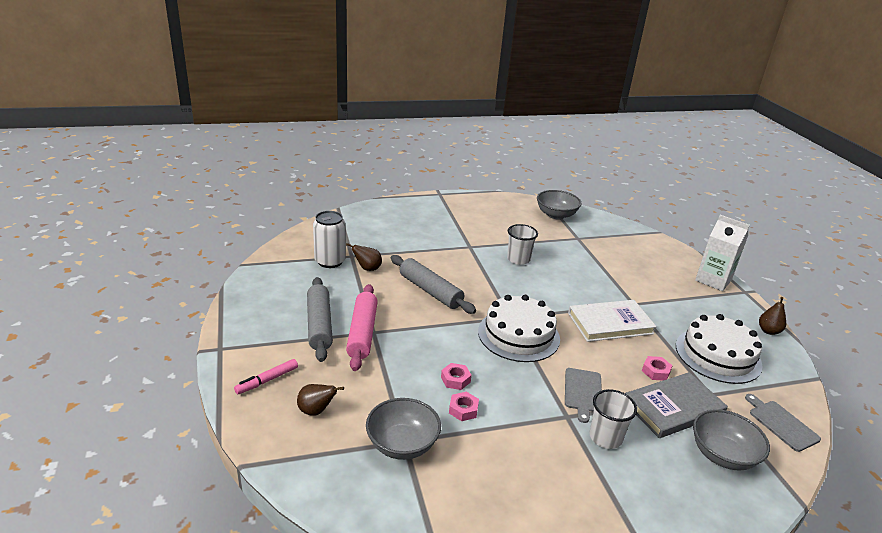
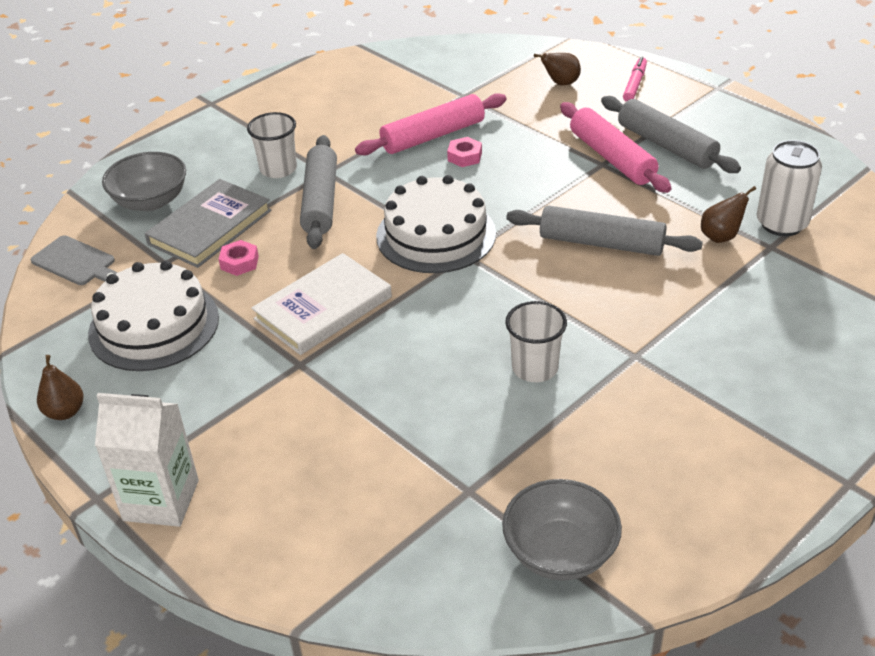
camera: 155 degrees right, 10 degrees up
(402, 444) = (461, 92): grey bowl -> none
(463, 409) = (433, 136): pink nut -> pink rolling pin
(583, 392) = (320, 201): grey cutting board -> grey rolling pin

